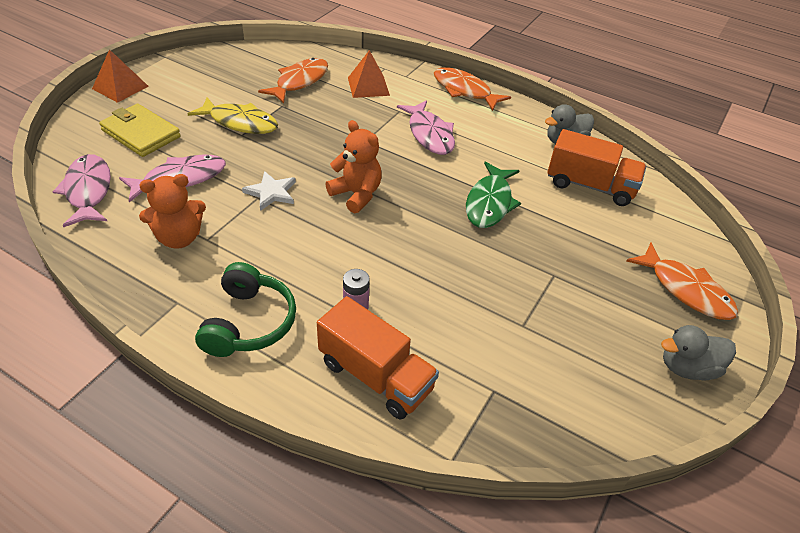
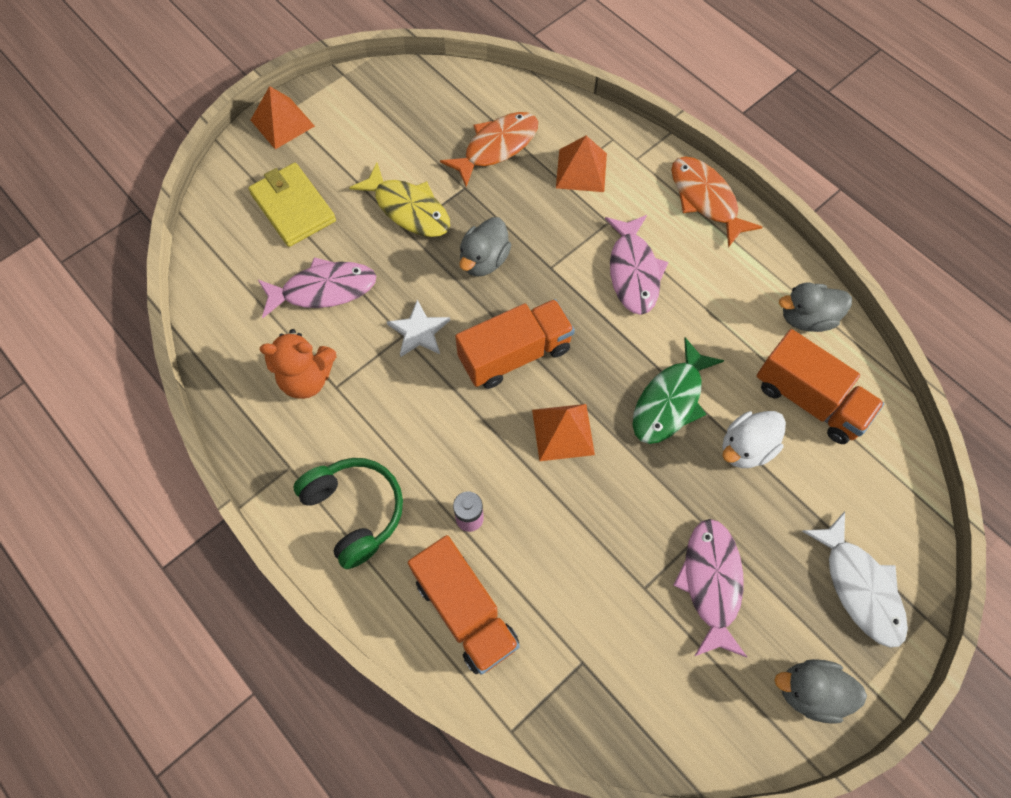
camera: 20 degrees right, 20 degrees up
(88, 191) = (224, 288): pink fish -> pink fish (711, 583)
(249, 323) = (355, 512): green headphones -> green headphones turned 60 degrees counterclockwise
(311, 143) = (484, 260): none -> grey duck
(356, 194) = (515, 354): orange teddy bear -> orange truck
(414, 235) = (563, 432): none -> orange pyramid
(559, 221) = (746, 448): none -> white duck
(685, 290) = (859, 587): orange fish -> white fish

